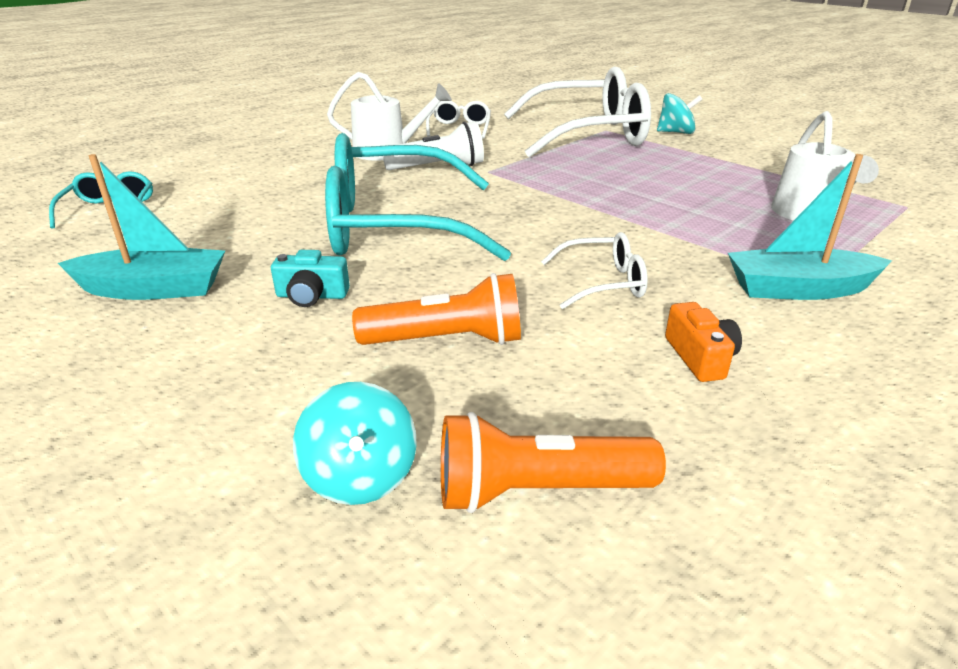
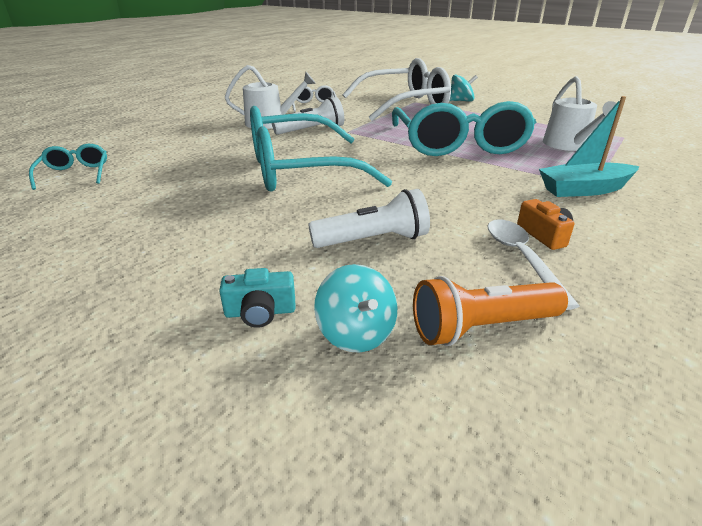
camera: 10 degrees left, 0 degrees up
(154, 289) = (138, 225): turquoise boat -> none
(312, 296) = (262, 220): turquoise camera -> turquoise camera (260, 312)
(447, 340) = (373, 240): orange flashlight -> white flashlight
(603, 283) = (460, 195): white glasses -> none
(639, 202) = (459, 144): none -> turquoise glasses
(648, 390) = (521, 258): none -> white spoon

